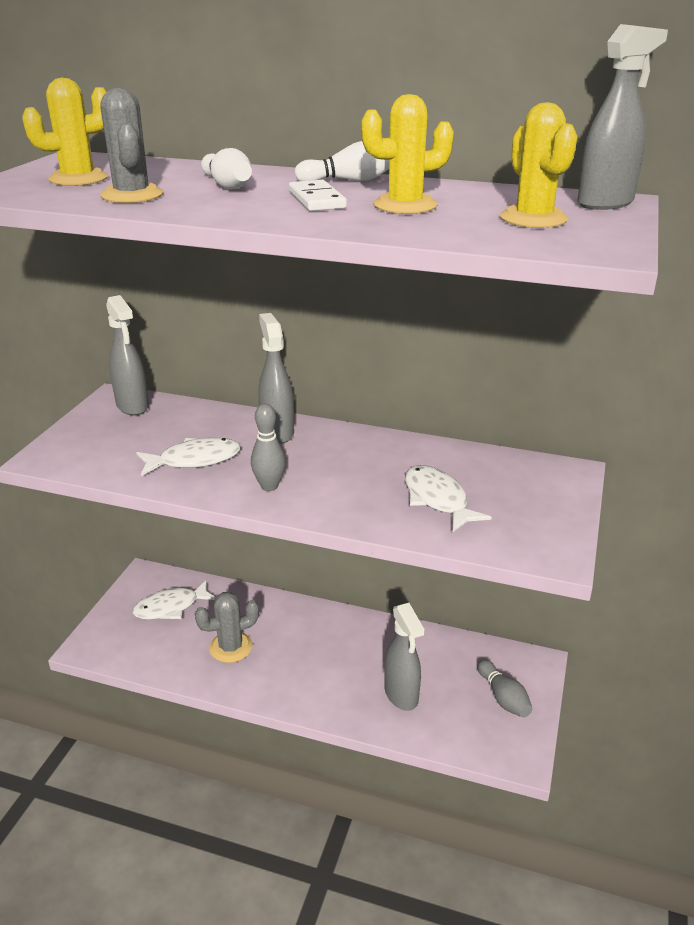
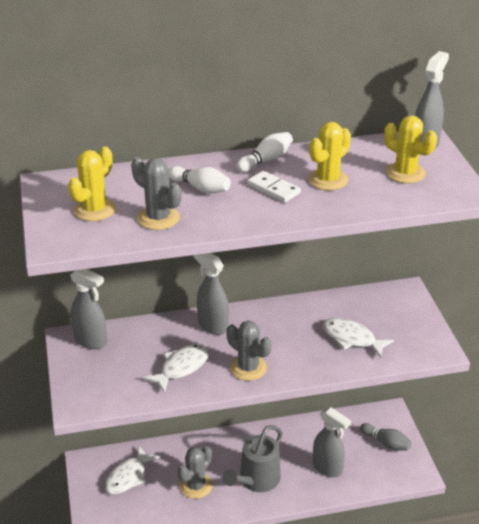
camera: 30 degrees left, 5 degrees up
(269, 486) = (248, 368): grey bowling pin -> grey cactus
(303, 671) = (256, 480): none -> grey watering can

